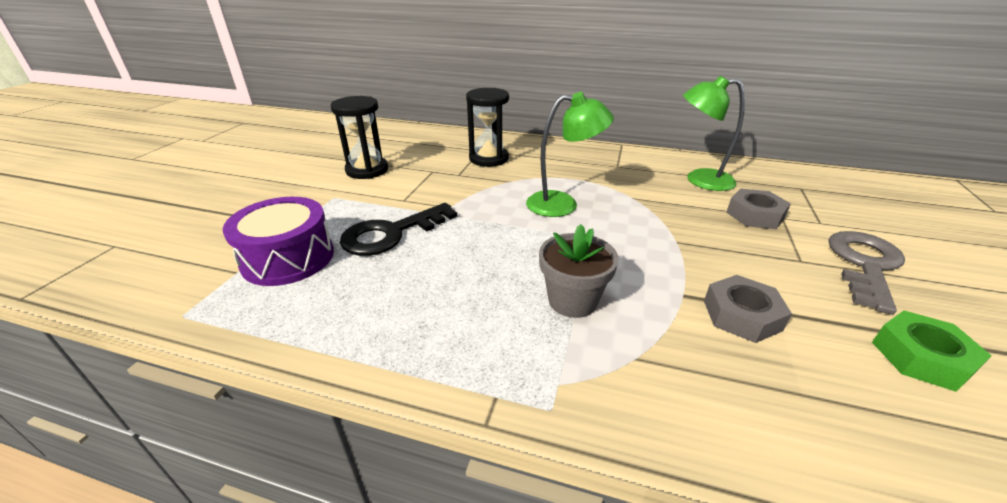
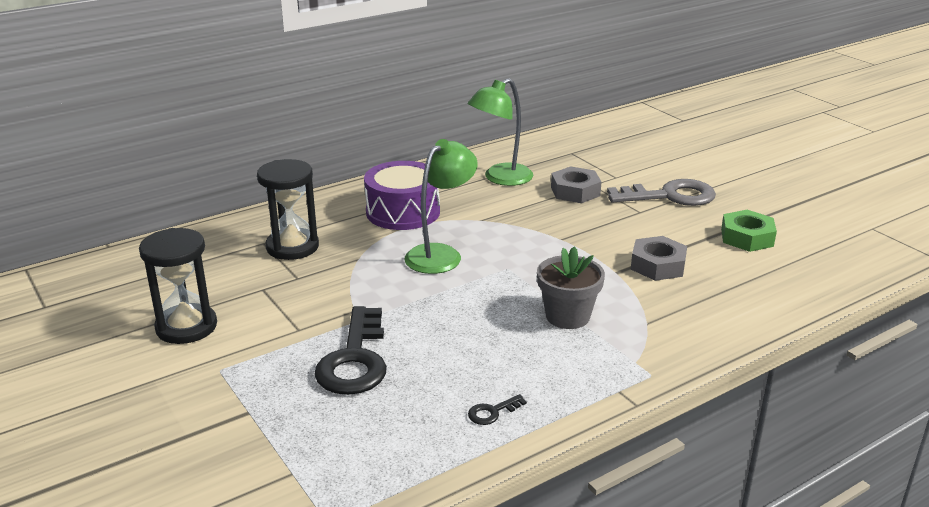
camera: 50 degrees left, 5 degrees down
(288, 258) = (310, 434): purple drum -> purple drum (403, 212)
(383, 328) = (492, 412): none -> black key
(865, 265) = (670, 196): grey key -> grey key turned 105 degrees clockwise

